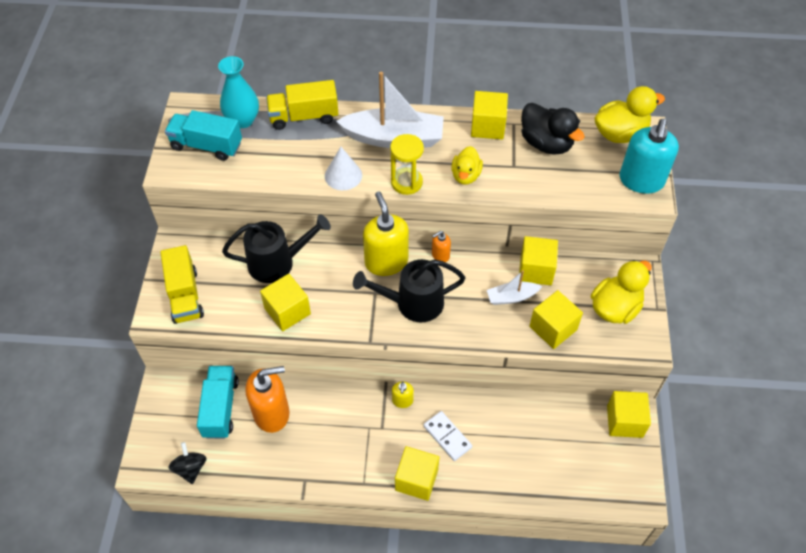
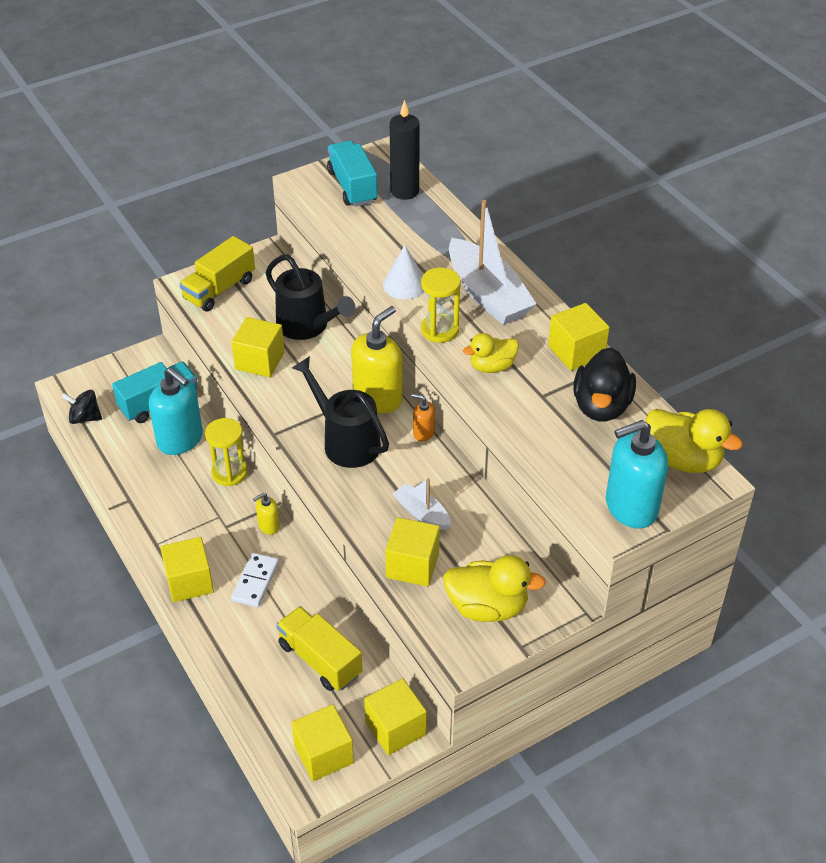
camera: 55 degrees right, 10 degrees down
(190, 468) = (85, 418): black spinning top -> black spinning top turned 120 degrees counterclockwise
(242, 120) = (404, 191): turquoise vase -> black candle
(272, 413) = (180, 439): orange soap dispenser -> turquoise soap dispenser
(304, 116) = (450, 225): yellow truck -> yellow truck (320, 660)
(332, 398) = (229, 473): none -> yellow hourglass
(536, 270) = (476, 516): yellow cube -> yellow cube (324, 754)

